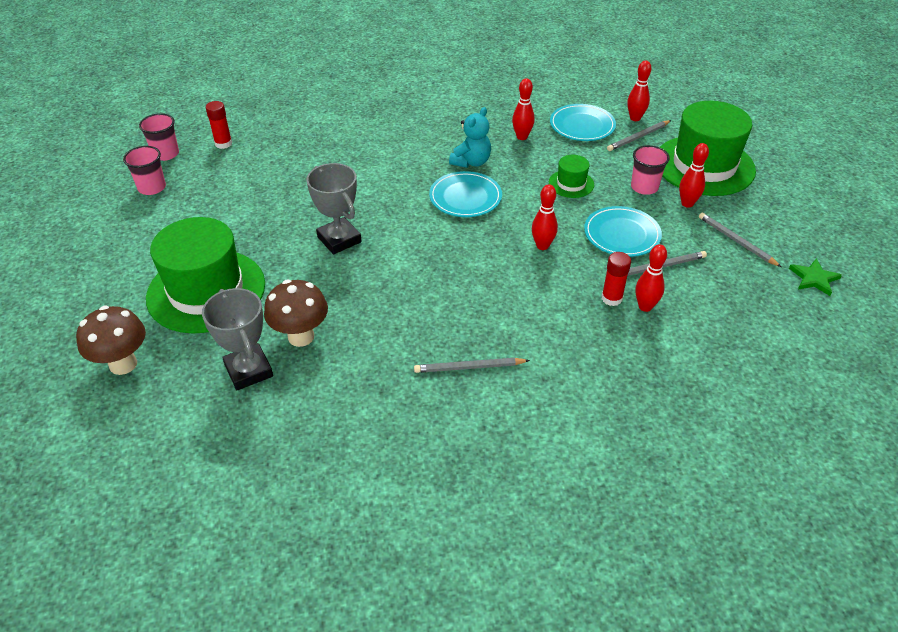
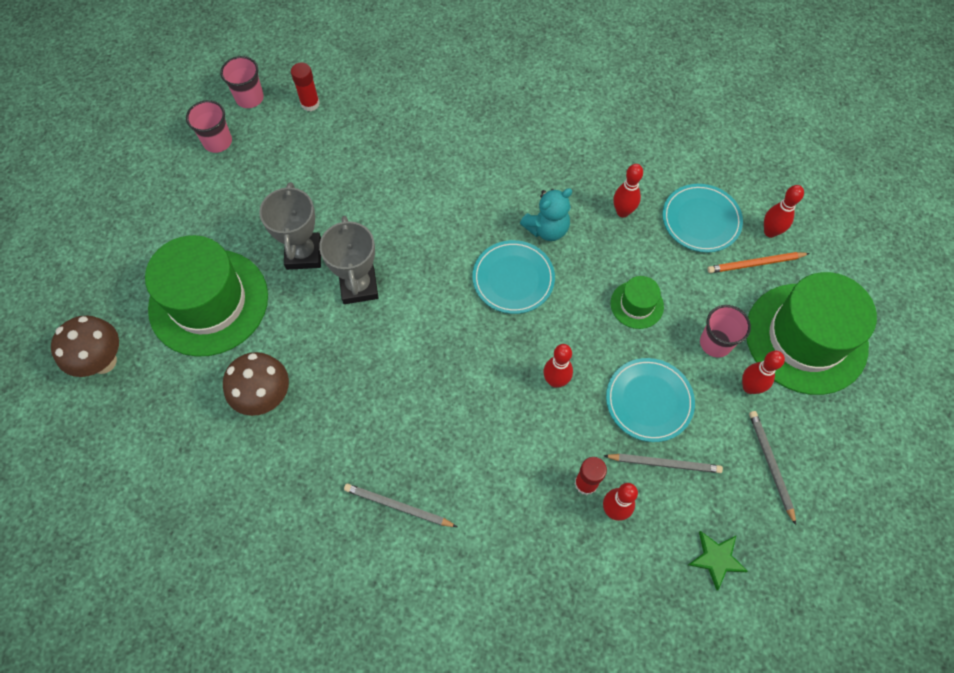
camera: 25 degrees right, 20 degrees up
(249, 370) = (202, 418): grey trophy -> grey trophy (304, 254)
(638, 137) = (755, 264): grey pencil -> orange pencil
(814, 278) = (824, 555): green star -> green star (716, 558)

